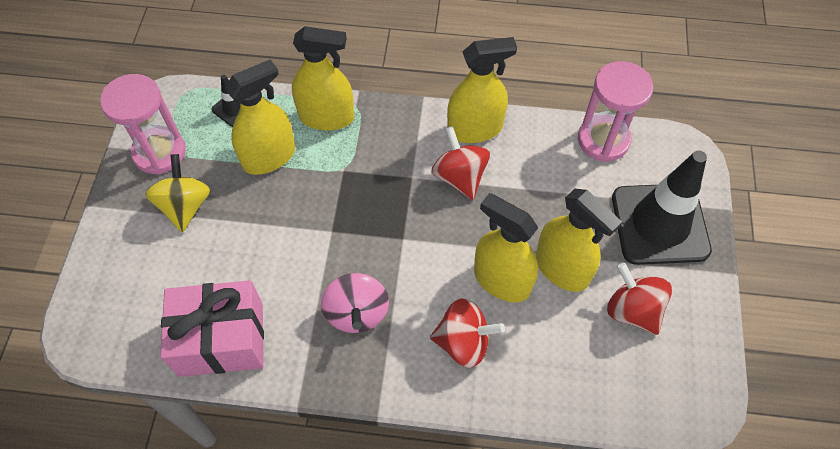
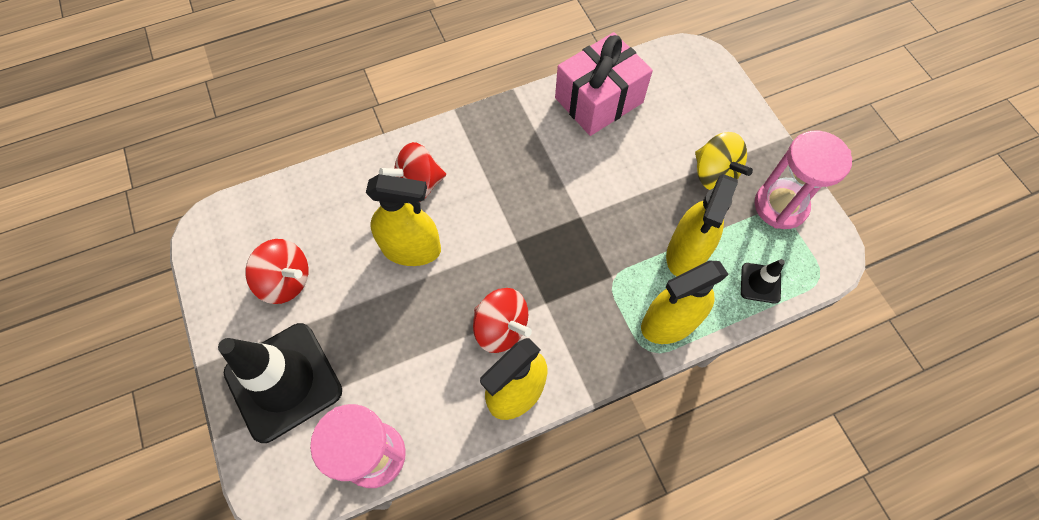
camera: 150 degrees right, 5 degrees up
(357, 313) = (514, 165): pink spinning top -> none
(562, 268) = (363, 286): yellow spray bottle -> none

